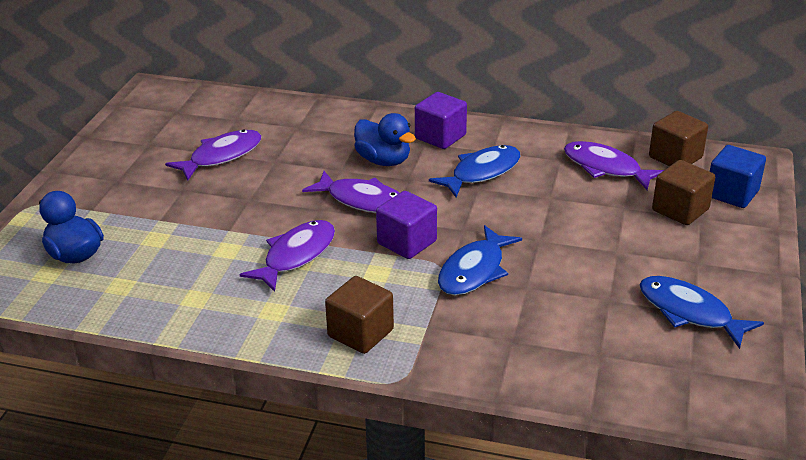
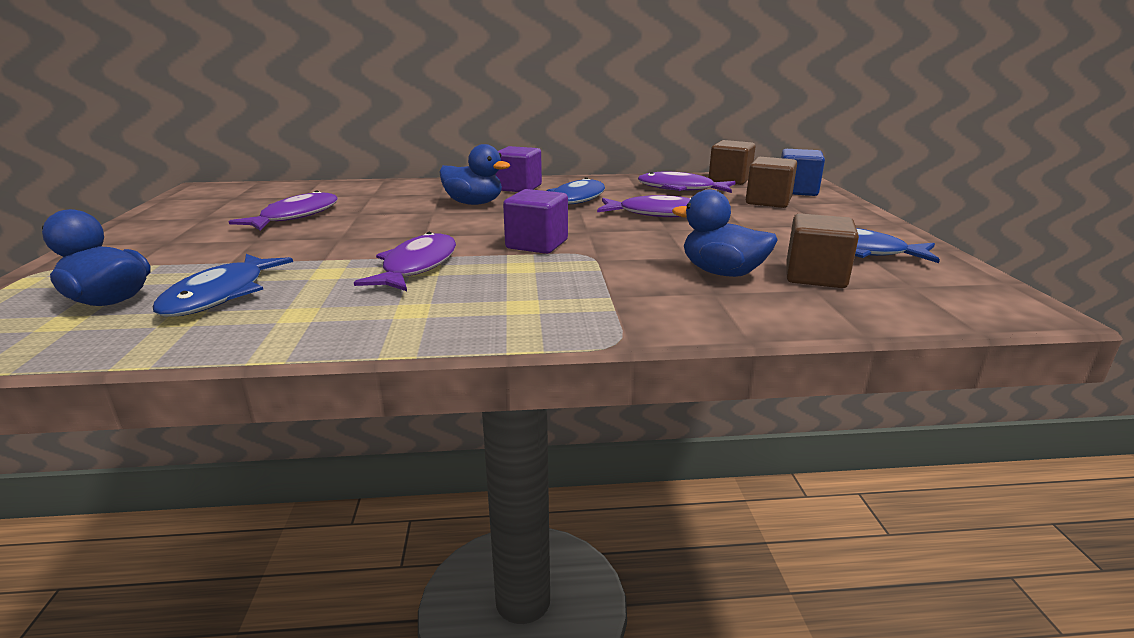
camera: 20 degrees left, 10 degrees down
(360, 333) = (536, 311): brown cube -> brown cube (815, 276)
(362, 201) = (469, 226): purple fish -> purple fish (657, 214)
(474, 271) = (624, 253): blue fish -> blue fish (220, 295)
(538, 317) = (722, 273): none -> blue duck

